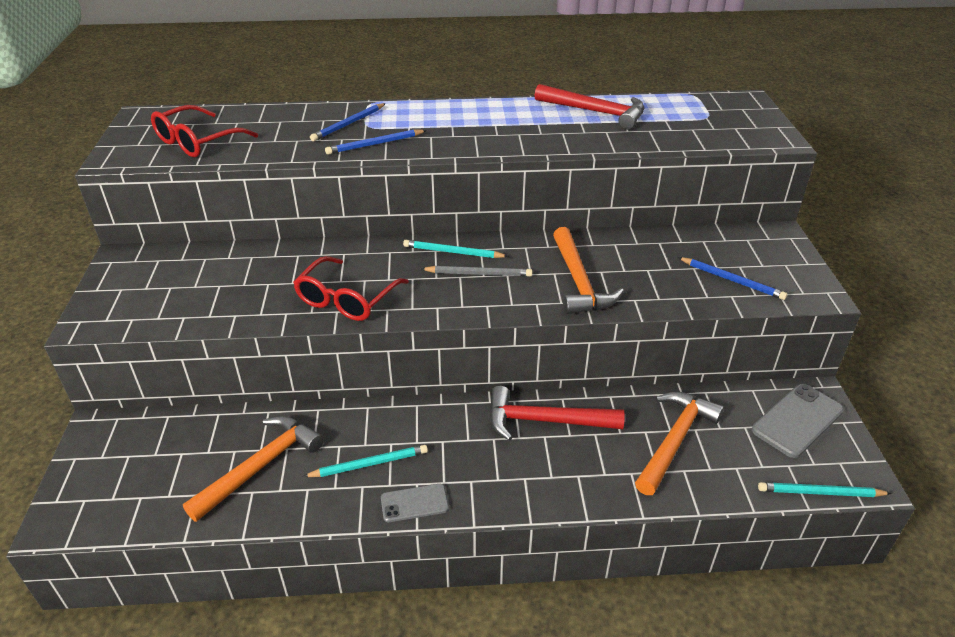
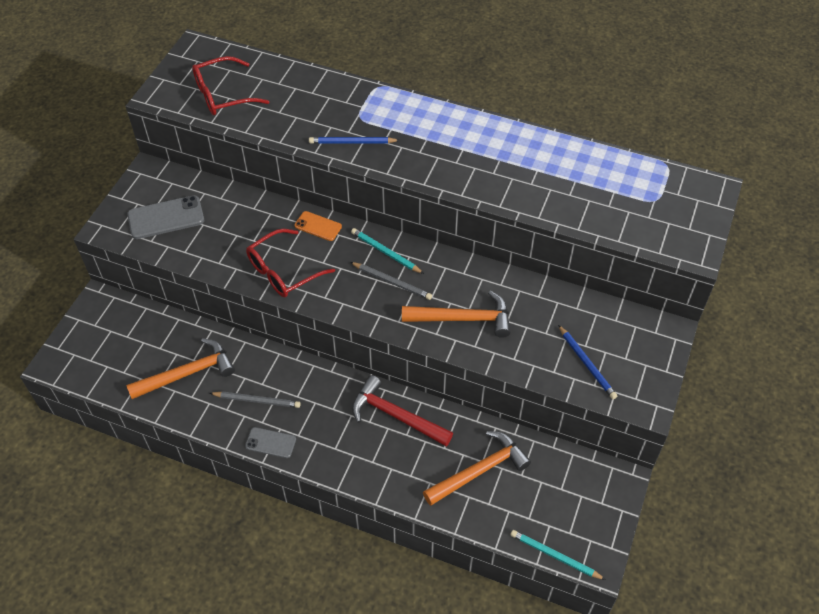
camera: 25 degrees right, 15 degrees up
(348, 124) = (345, 110): blue pencil -> none
(361, 251) = (318, 226): none -> orange phone
(369, 464) = (257, 400): turquoise pencil -> grey pencil
(579, 281) = (463, 318): orange hammer -> orange hammer turned 105 degrees counterclockwise
(595, 112) = (559, 161): red hammer -> none
(797, 420) = (586, 494): grey phone -> grey phone (166, 218)

